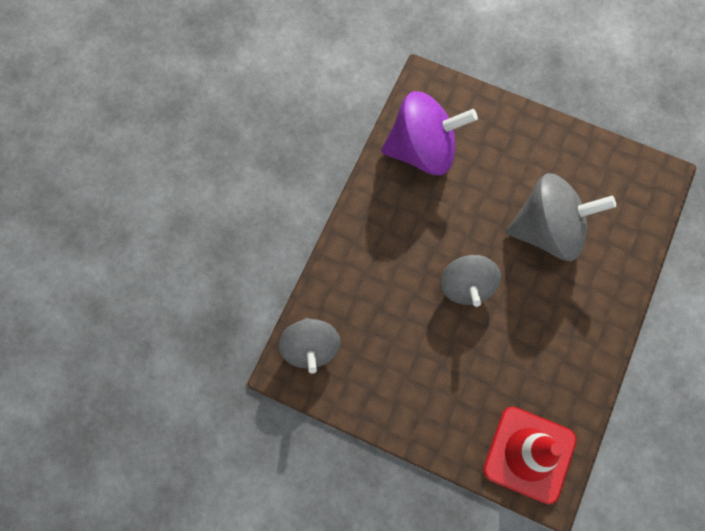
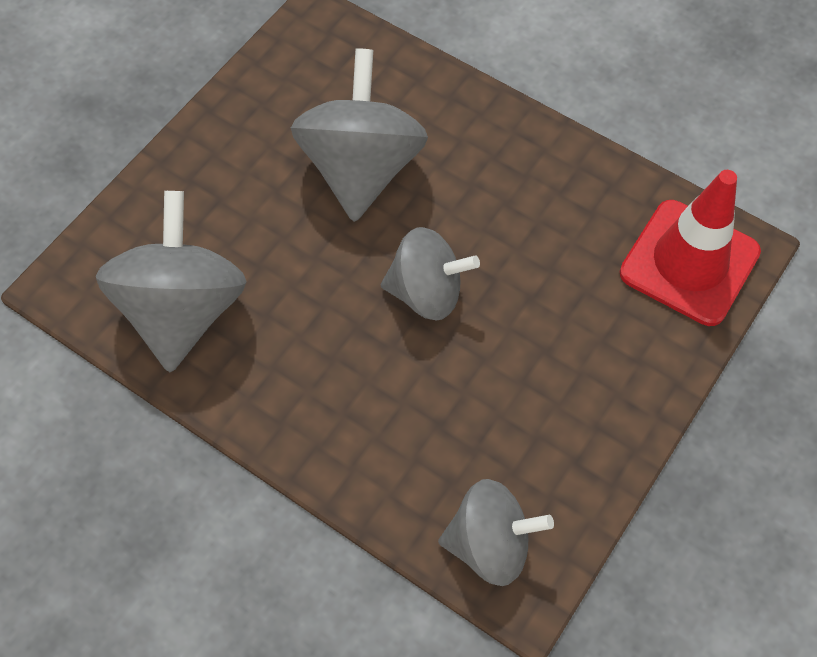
camera: 80 degrees left, 10 degrees down
(423, 149) = (183, 310): purple spinning top -> grey spinning top

